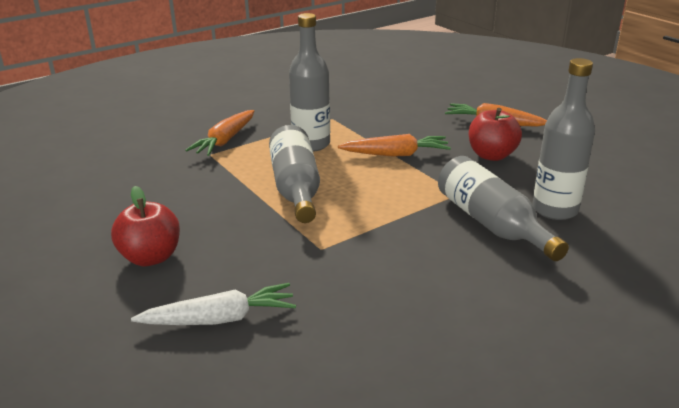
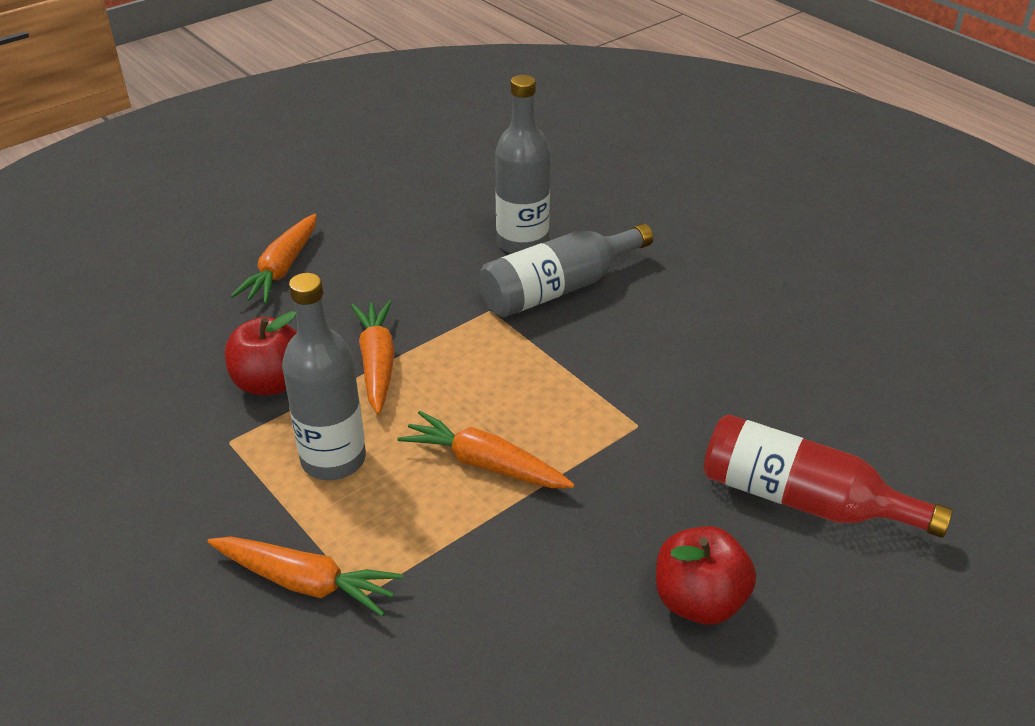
camera: 95 degrees left, 10 degrees up
(220, 319) = (802, 499): white carrot -> red bottle
(296, 188) = (485, 464): grey bottle -> orange carrot
(491, 155) = (384, 277): red apple -> red apple (270, 383)

